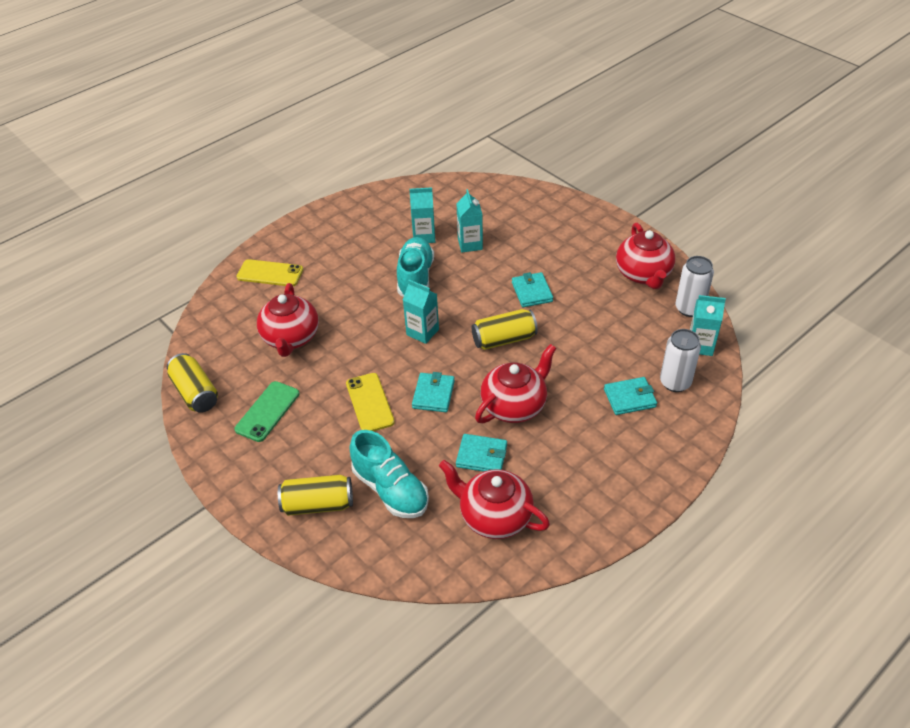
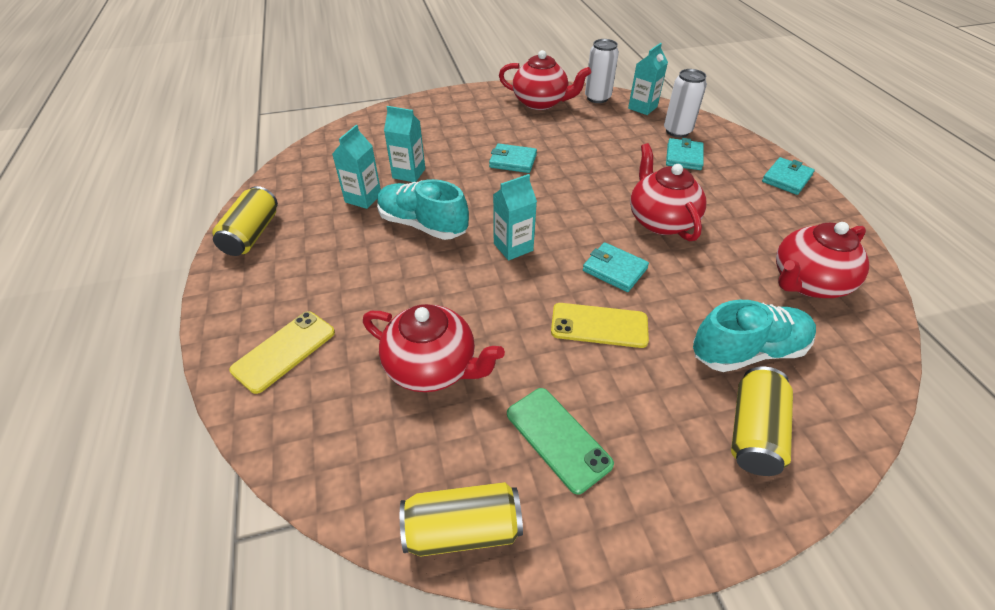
camera: 65 degrees left, 0 degrees up
(481, 456) = (720, 264): turquoise wallet -> turquoise wallet (786, 178)
(504, 339) = (565, 197): yellow can -> yellow can (252, 234)

